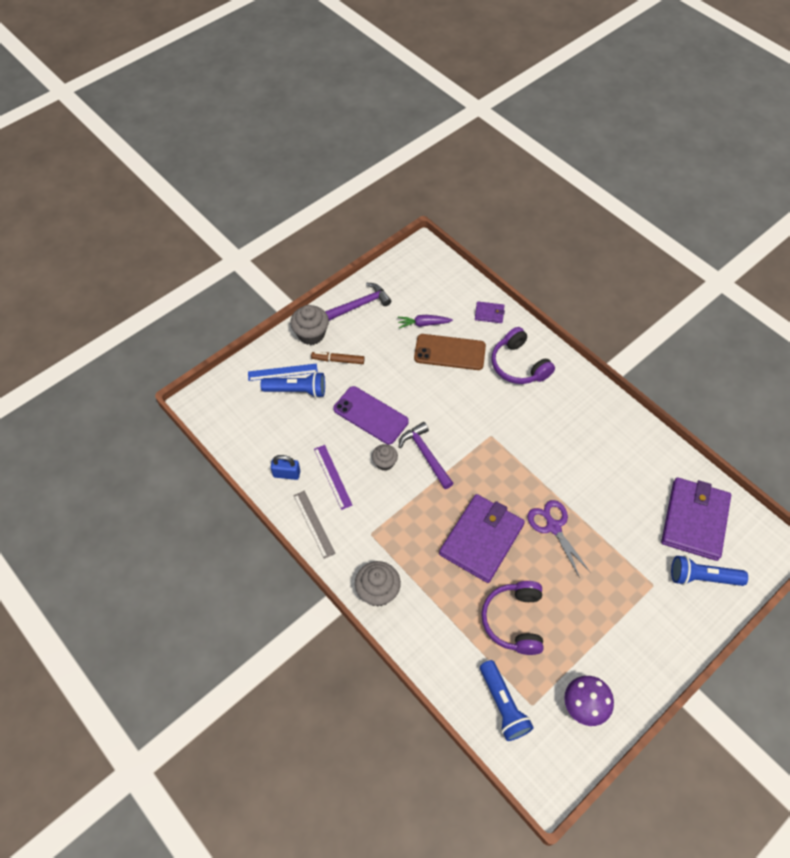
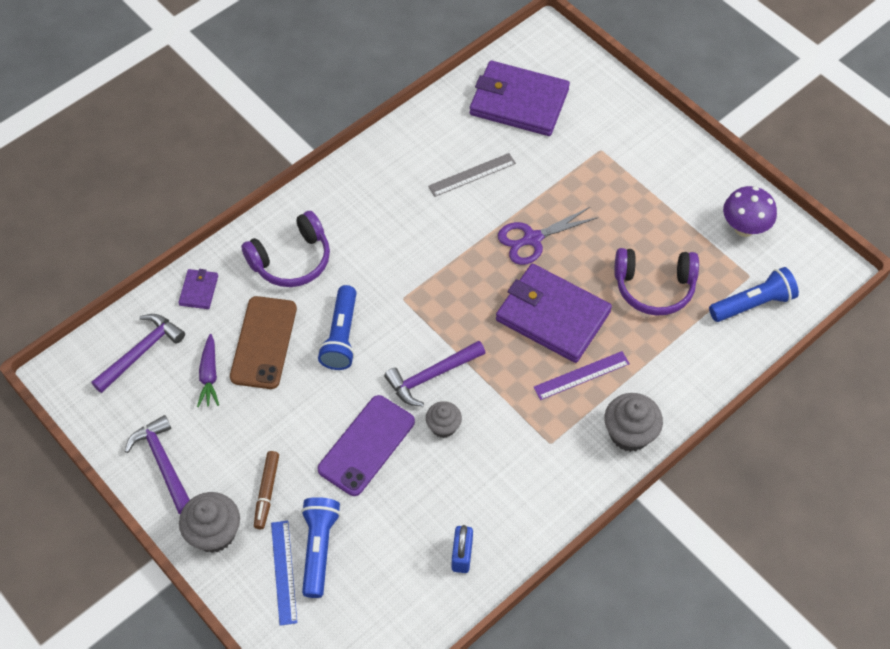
camera: 90 degrees left, 0 degrees up
(314, 524) = (538, 514): grey ruler -> grey ruler (472, 174)
(333, 476) = (465, 493): purple ruler -> purple ruler (581, 375)
(440, 286) = (141, 352): none -> purple hammer
(702, 577) = (588, 105): blue flashlight -> blue flashlight (341, 336)

